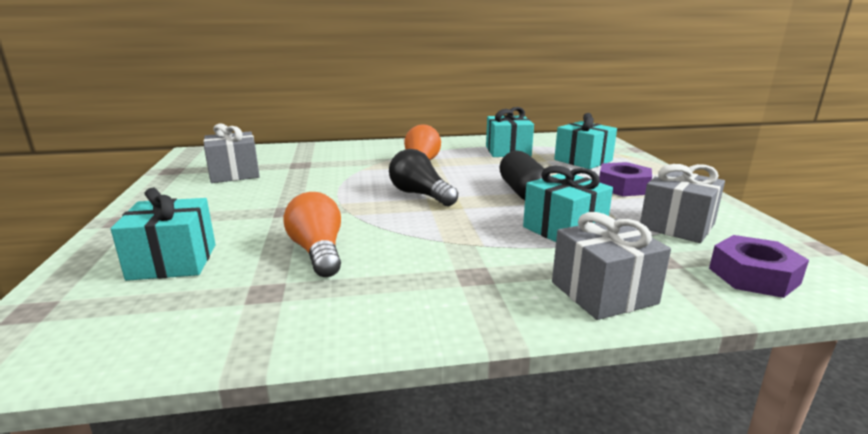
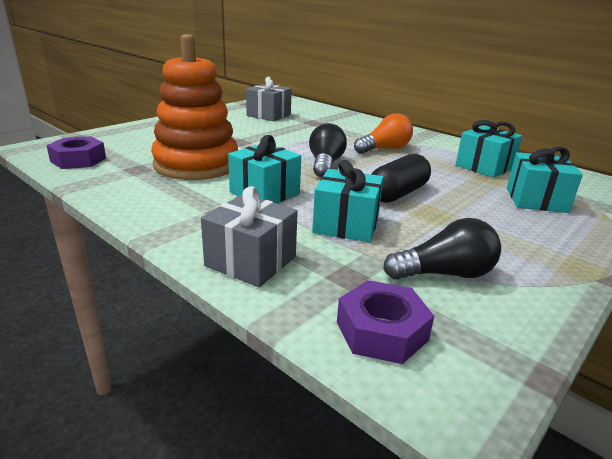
camera: 50 degrees right, 5 degrees up
(173, 262) = (145, 142): turquoise gift -> turquoise gift (264, 193)
(318, 252) = (196, 165): orange light bulb -> orange stacking toy
(623, 187) = (501, 231): purple nut -> purple nut (78, 160)
(677, 226) = (445, 274): grey gift -> black light bulb

